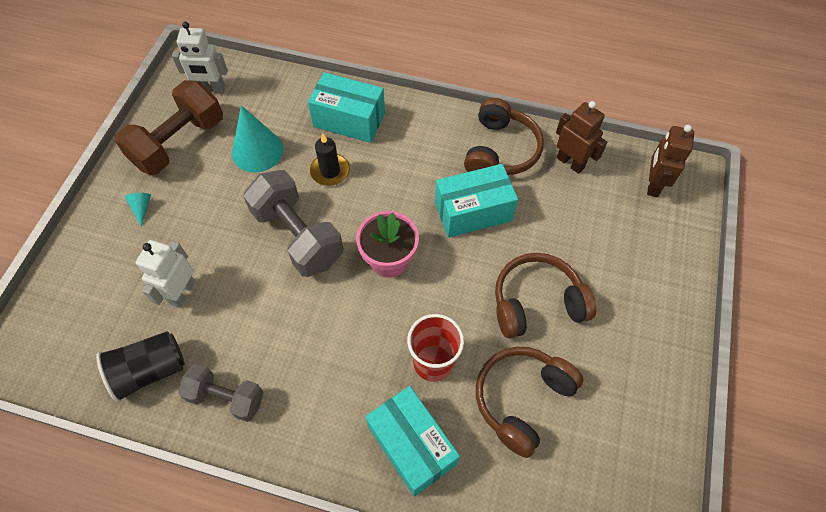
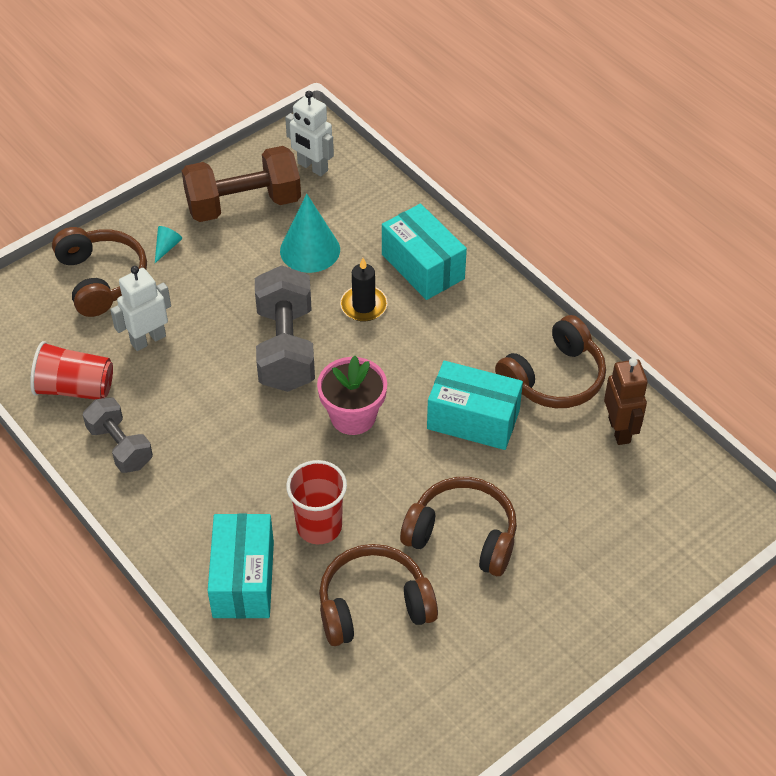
camera: 35 degrees right, 10 degrees down
(105, 264) = (102, 279): none -> brown headphones
(150, 371) = (75, 388): black cup -> red cup
(653, 184) = (691, 501): brown robot -> none

